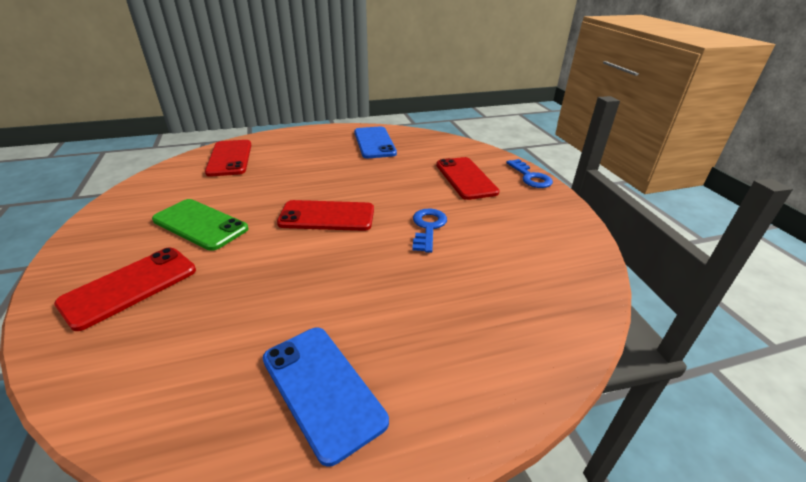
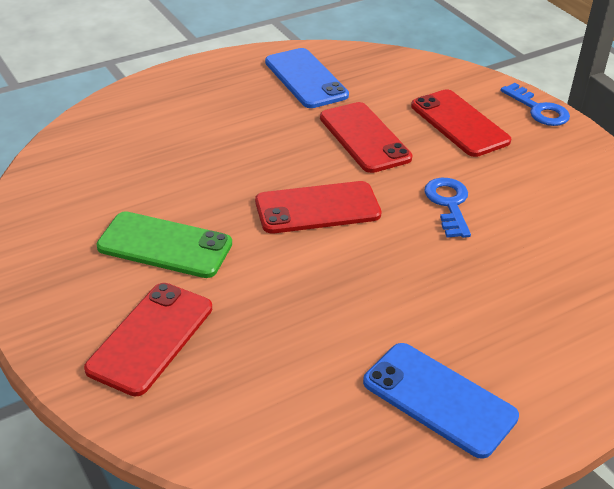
camera: 15 degrees left, 5 degrees up
(229, 158) = (116, 135): red phone -> red phone (364, 138)

